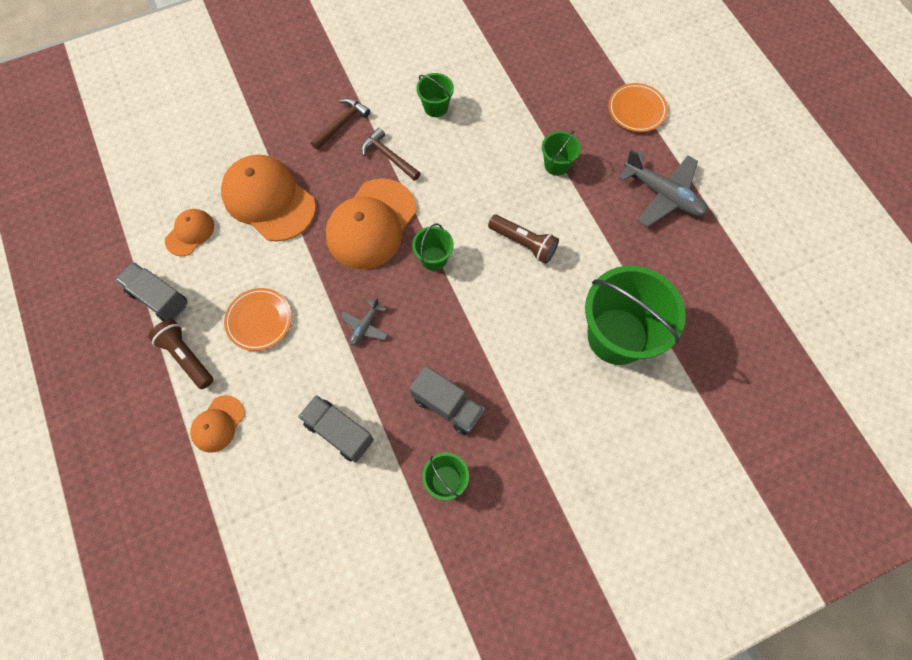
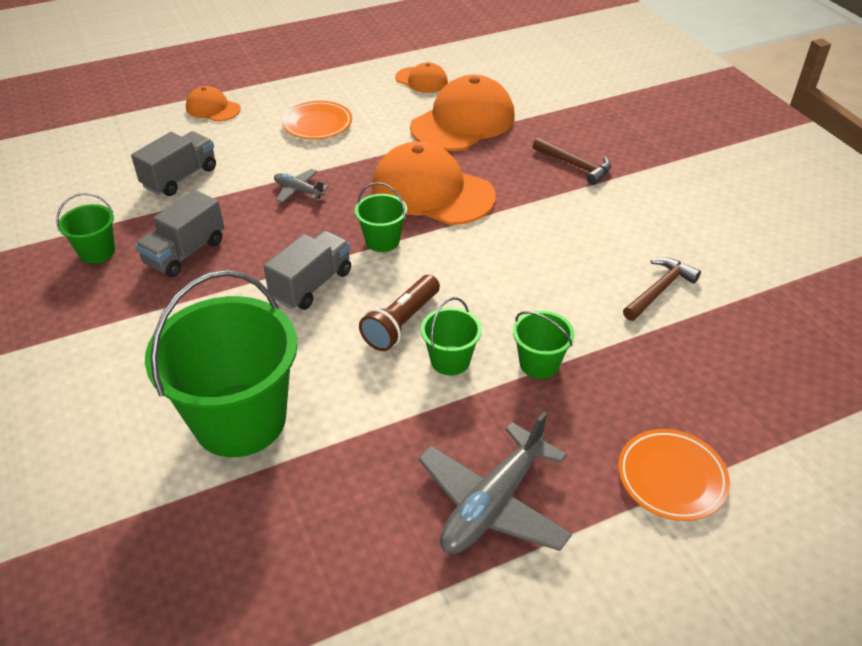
camera: 90 degrees right, 25 degrees down
(159, 298) = (350, 70): grey truck -> grey truck (312, 285)
(186, 357) = (285, 88): brown flashlight -> none
(389, 156) = (531, 202): brown hammer -> brown hammer (659, 290)
(435, 107) = (619, 241): green bucket -> green bucket (450, 360)

